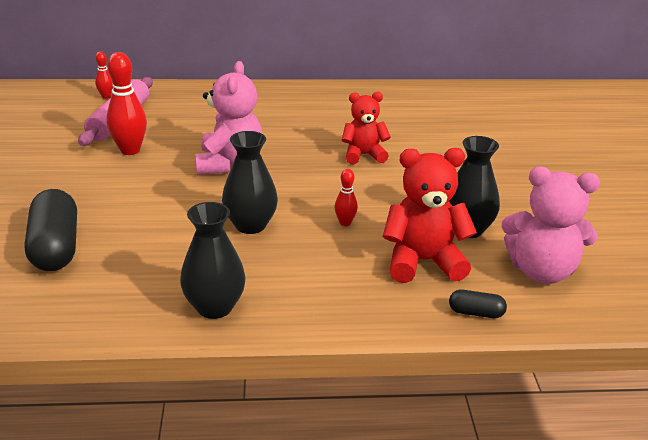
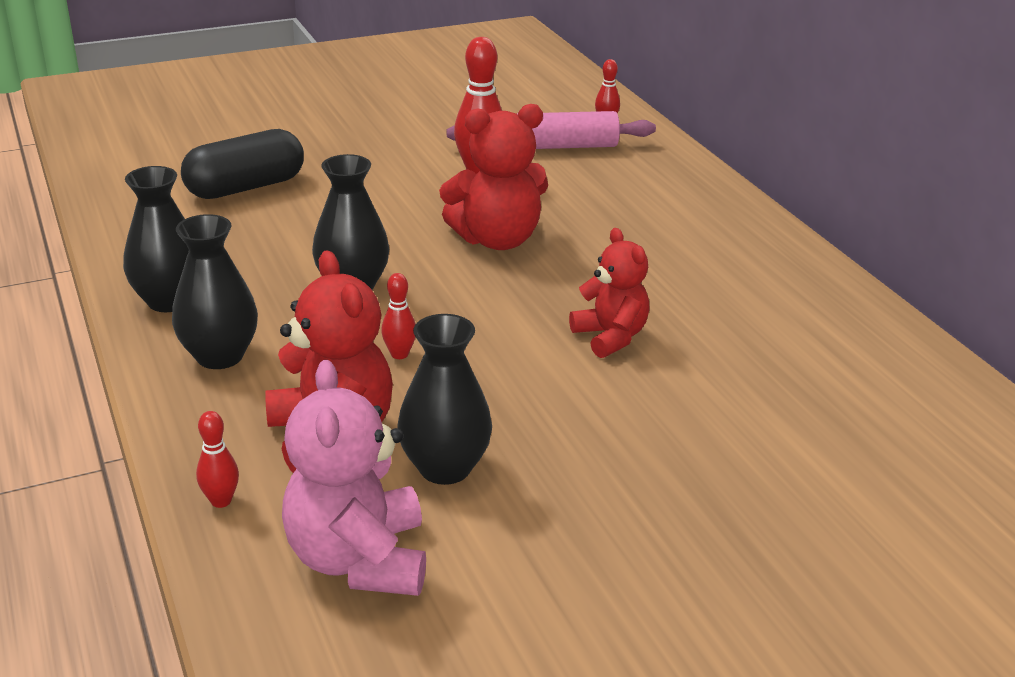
camera: 70 degrees right, 0 degrees up
(229, 164) = (497, 240): pink teddy bear -> red teddy bear
(308, 293) = (220, 356): none -> black vase
(476, 313) = (221, 501): black capsule -> red bowling pin

